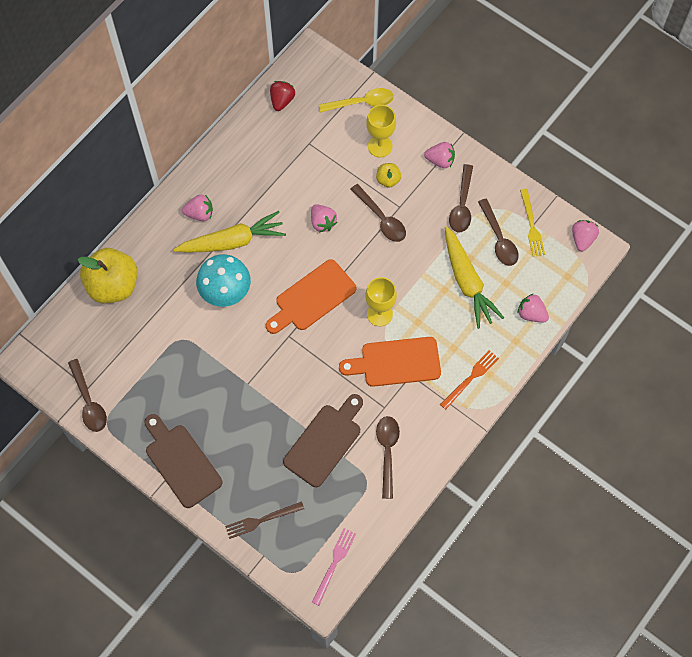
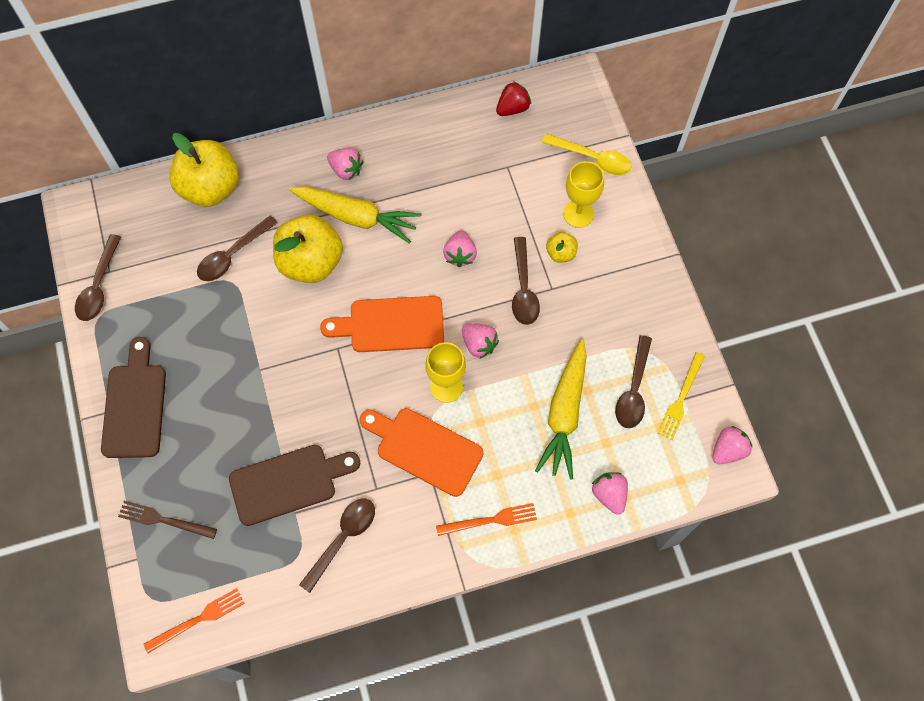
camera: 35 degrees right, 0 degrees up
(225, 291) = (311, 262): turquoise mushroom -> yellow apple
(334, 564) = (198, 620): pink fork -> orange fork
(440, 160) = (631, 267): pink strawberry -> pink strawberry (479, 344)
(462, 205) = (620, 328): brown spoon -> brown spoon (232, 255)

